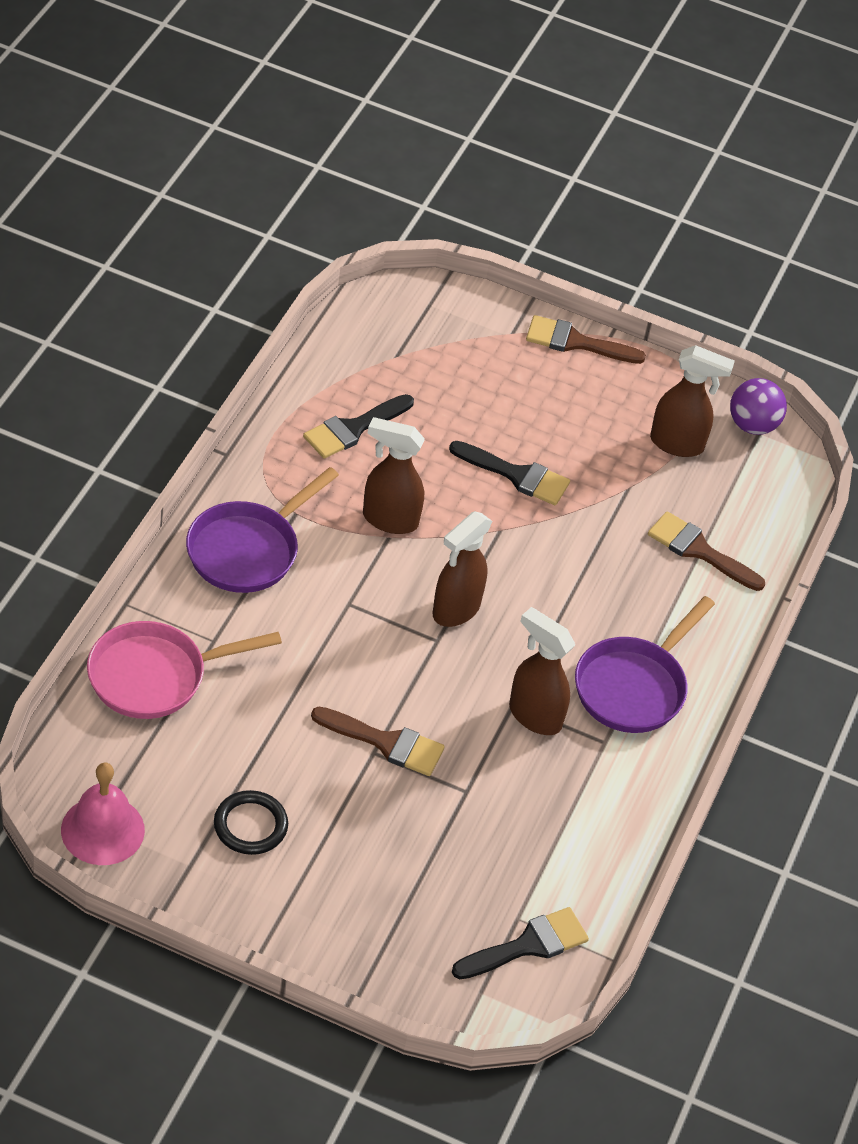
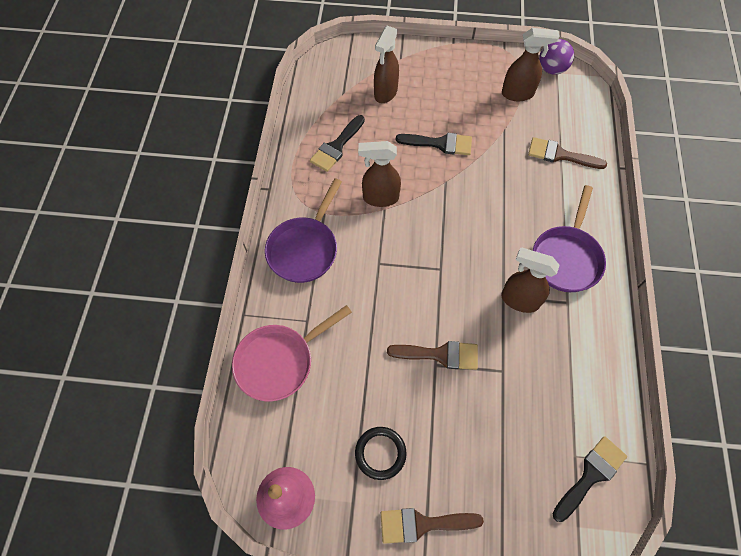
camera: 10 degrees left, 15 degrees up
(455, 610) = (442, 244): brown spray bottle -> brown spray bottle (385, 93)
(576, 342) = (437, 52): brown brush -> brown brush (422, 524)

